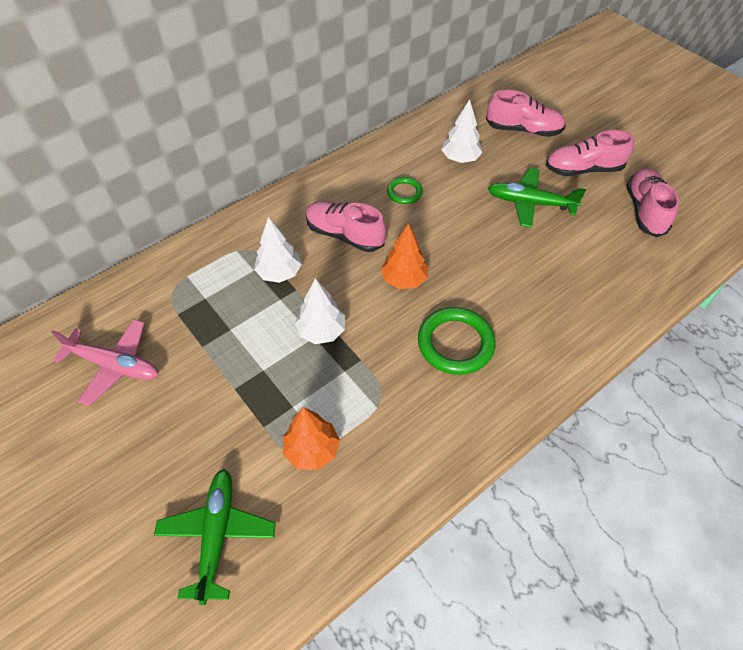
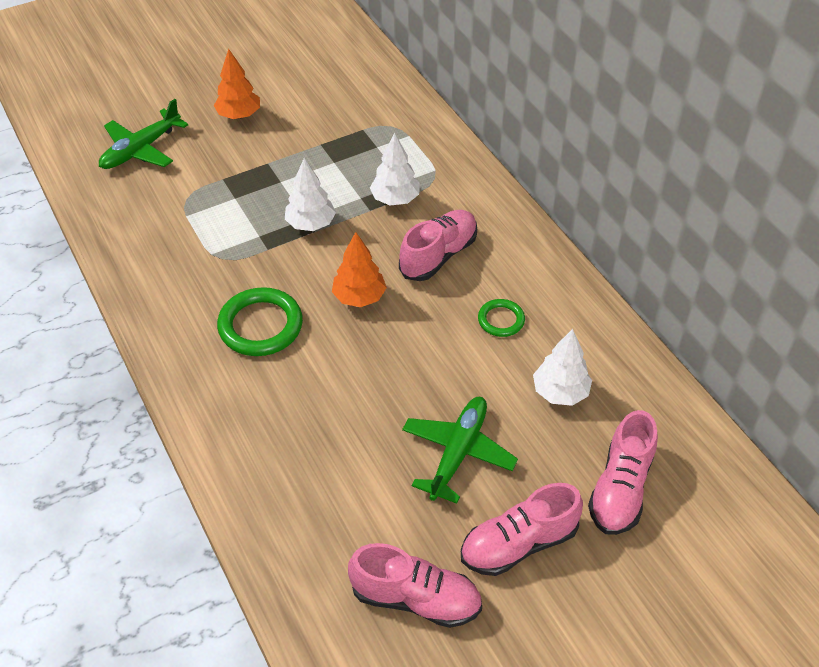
camera: 100 degrees right, 5 degrees down
(114, 365) = (318, 93): pink plane -> none
(217, 535) = (141, 149): green plane -> green plane turned 120 degrees clockwise
(312, 450) = (187, 206): orange tree -> orange tree (239, 115)
(583, 169) = (518, 544): pink shoe -> pink shoe turned 120 degrees counterclockwise

